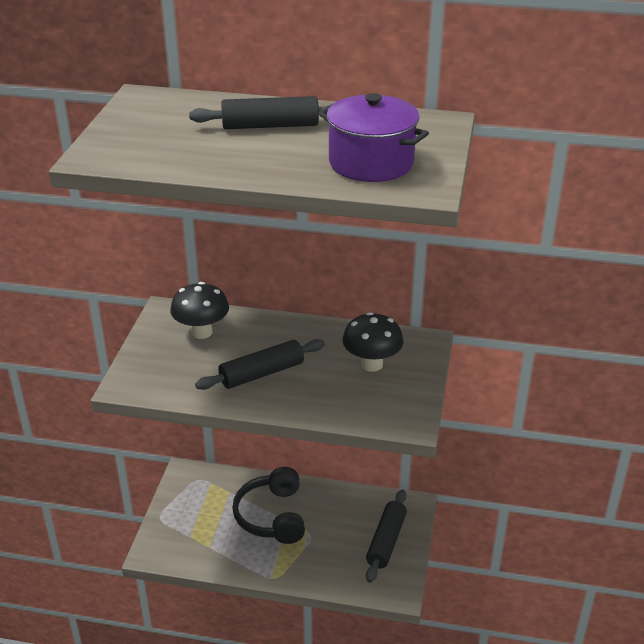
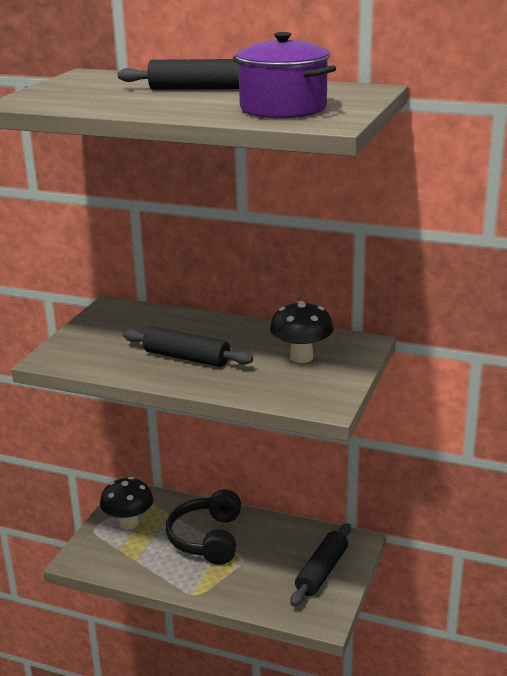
camera: 10 degrees right, 10 degrees down
(201, 332) = (139, 324): black mushroom -> black mushroom (128, 523)
(262, 373) = (186, 358): black rolling pin -> black rolling pin turned 45 degrees clockwise

